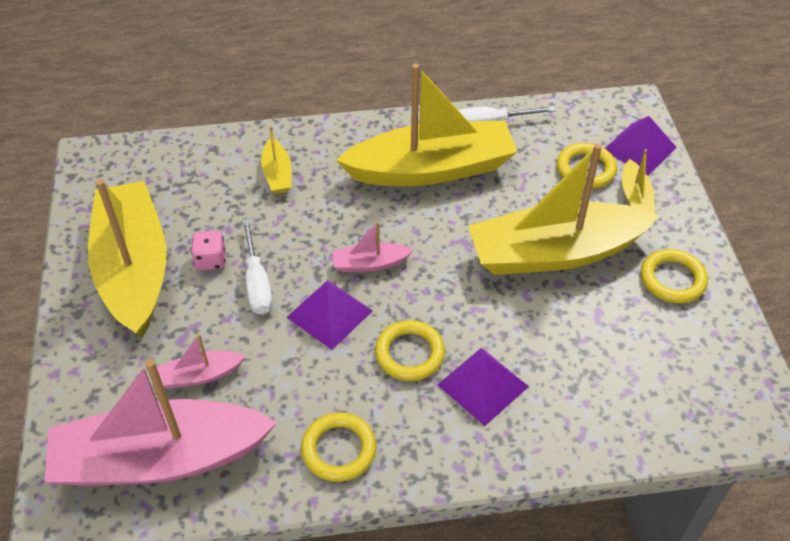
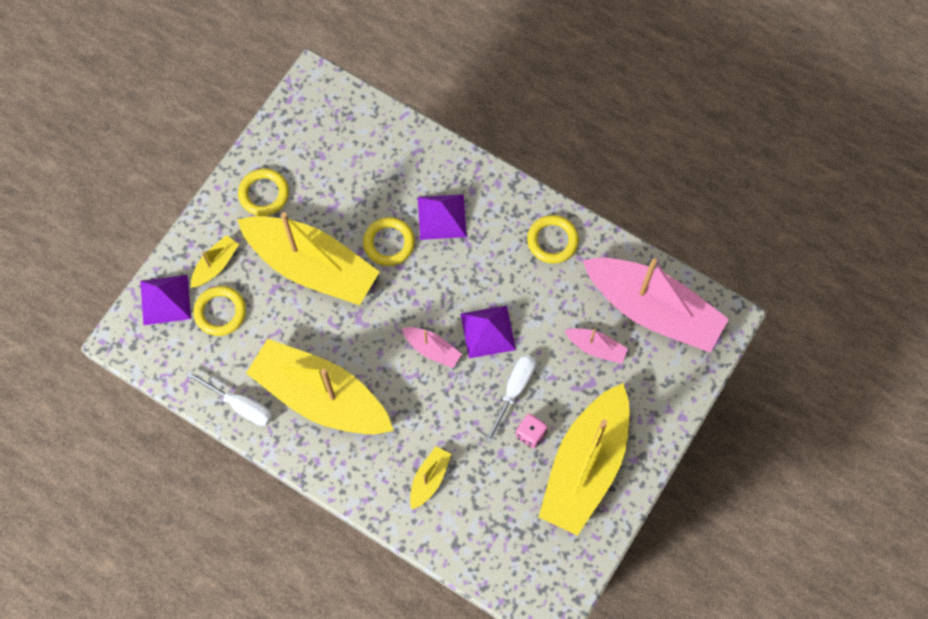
camera: 140 degrees left, 20 degrees up
(409, 353) = (464, 267): yellow ring -> yellow ring (389, 243)

